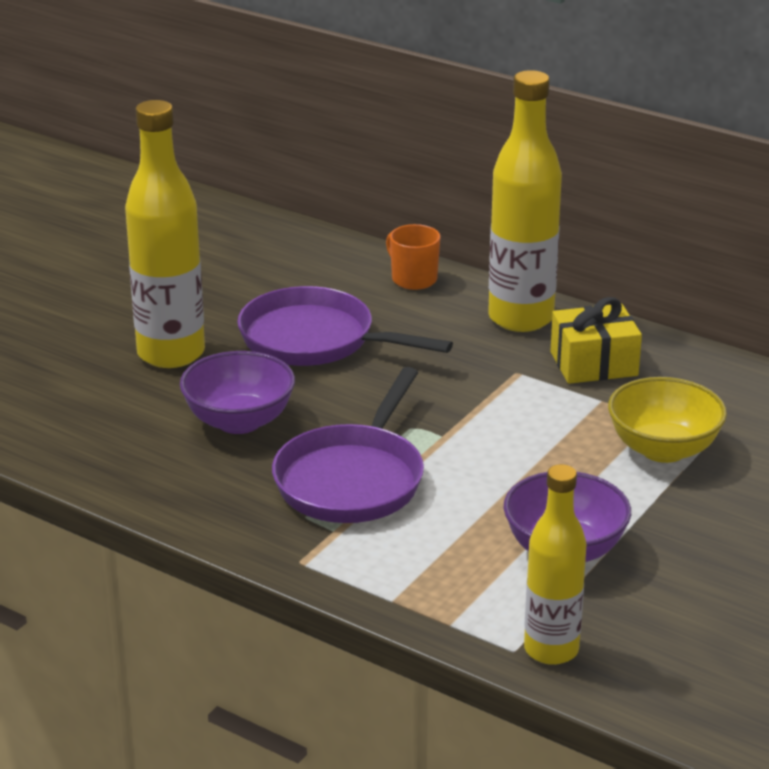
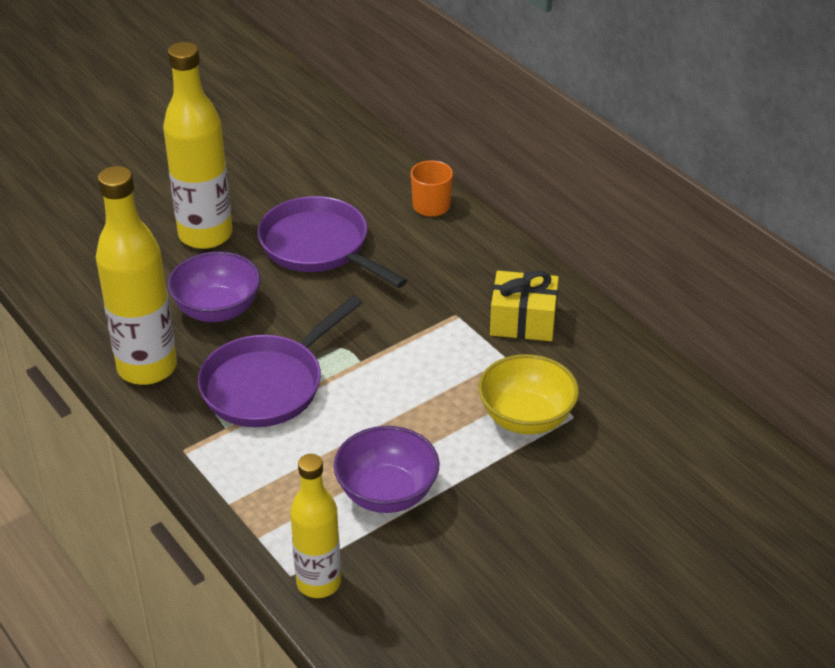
camera: 20 degrees right, 10 degrees up
(520, 318) = (492, 263): yellow bottle -> yellow bottle (147, 368)

